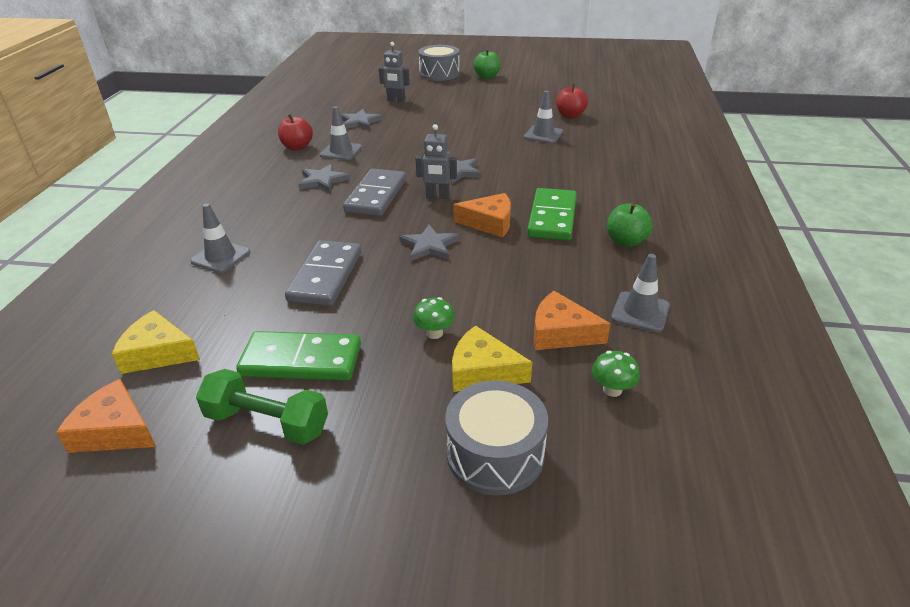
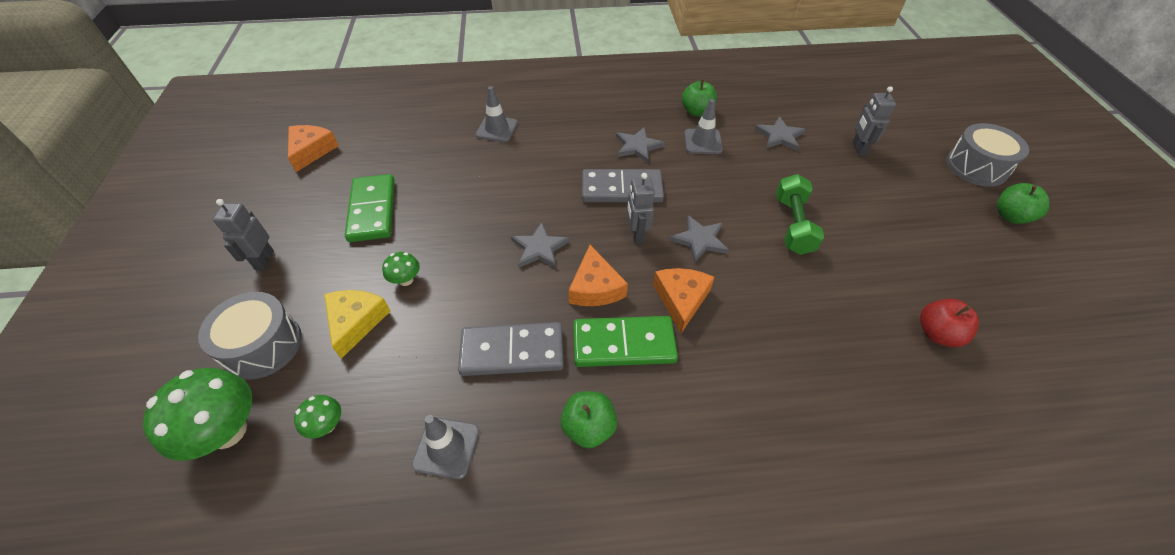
camera: 75 degrees right, 15 degrees up
(158, 353) = (381, 141): yellow cheese -> none
(267, 423) = (310, 213): green dumbbell -> green dumbbell (793, 225)
(297, 147) = (696, 112): red apple -> green apple
(326, 276) = (479, 193): grey domino -> grey domino (512, 352)
(340, 468) = (264, 260): none -> grey robot
(543, 135) = (848, 308): grey traffic cone -> none
(561, 333) = (408, 375): orange cheese -> orange cheese (681, 299)
(613, 474) = (227, 431): none -> green mushroom

